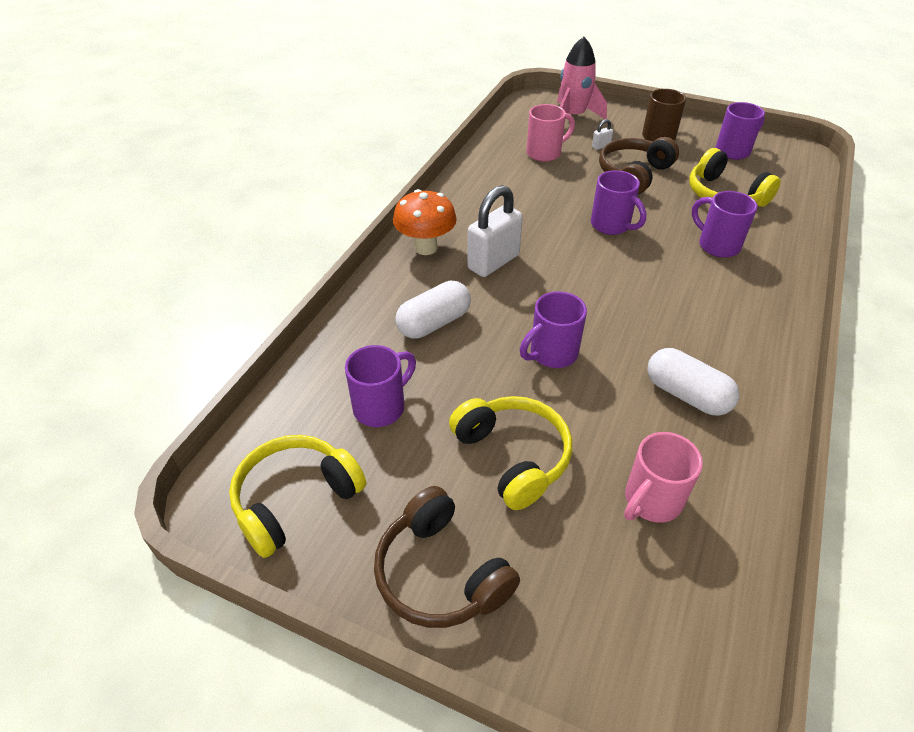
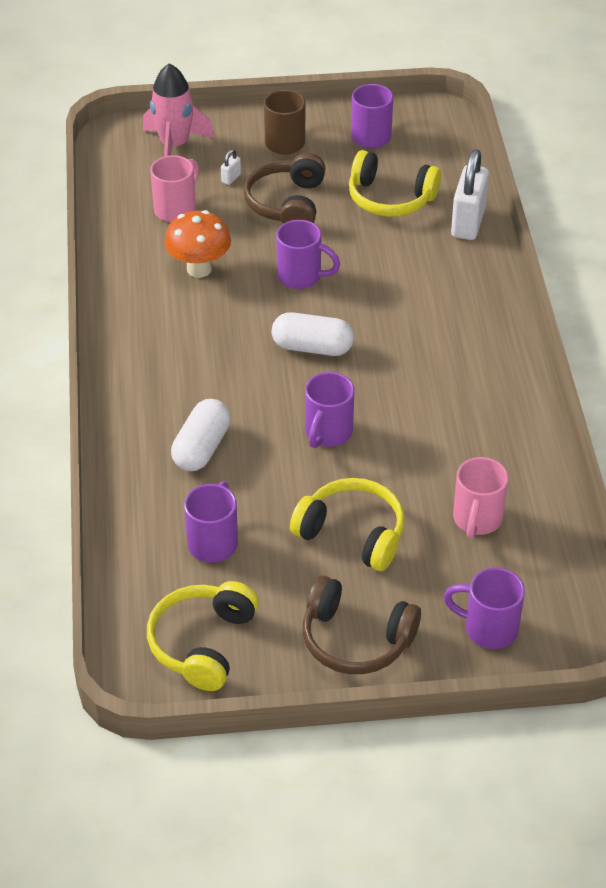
camera: 30 degrees left, 0 degrees up
(426, 247) = (133, 373): orange mushroom -> orange mushroom (199, 269)
(493, 262) = (212, 363): white padlock -> white padlock (468, 223)
(686, 394) = (459, 423): white capsule -> white capsule (312, 347)
(717, 245) = (412, 262): purple mug -> purple mug (488, 628)

